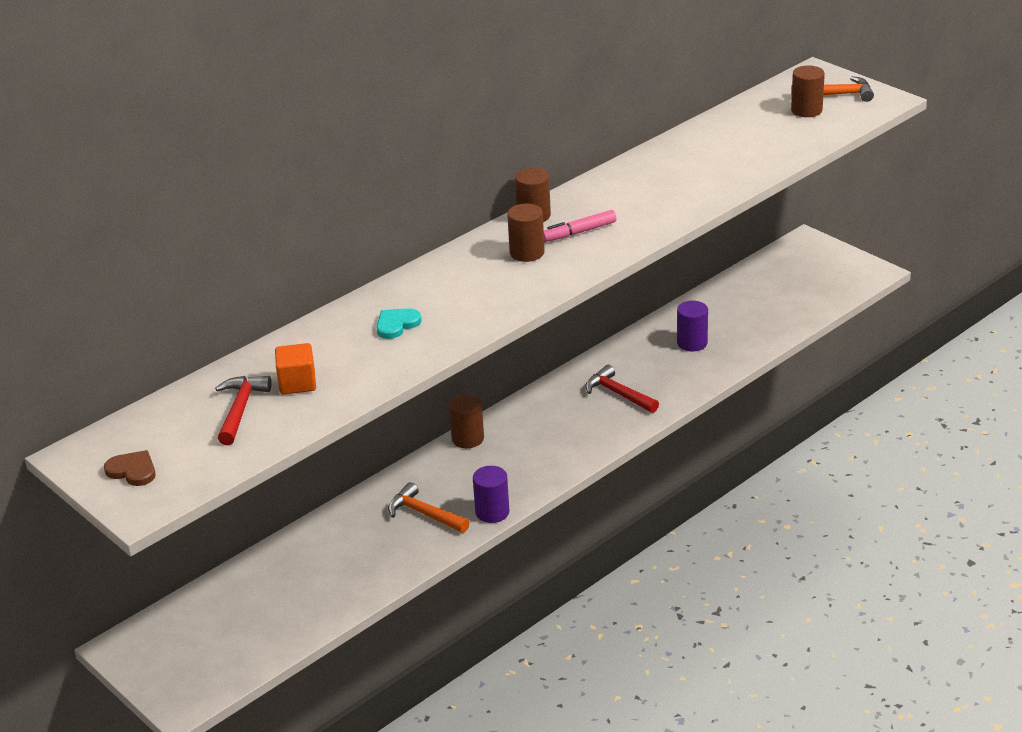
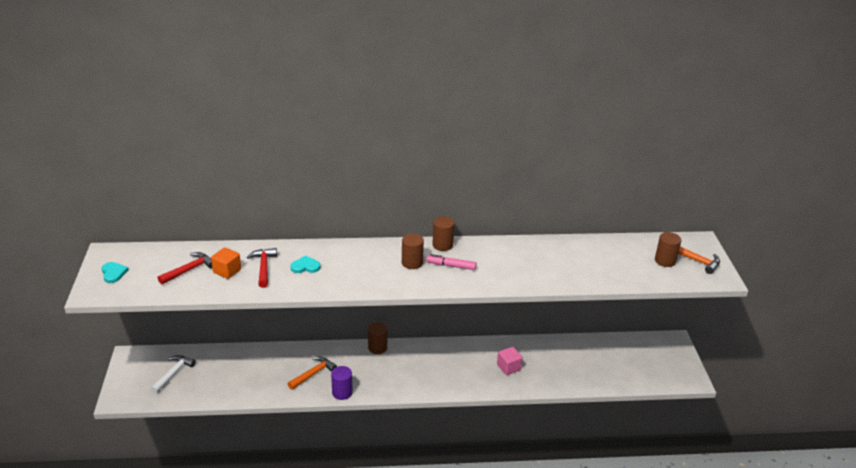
camera: 35 degrees right, 0 degrees up
(132, 471) = (113, 273): brown heart -> turquoise heart
(222, 627) = (173, 373): none -> white hammer
(424, 514) = (313, 373): orange hammer -> orange hammer turned 60 degrees clockwise
(618, 394) = (473, 368): red hammer -> red hammer (264, 267)
(659, 370) = (508, 367): none -> pink cube
(692, 343) = (543, 362): purple cylinder -> none

